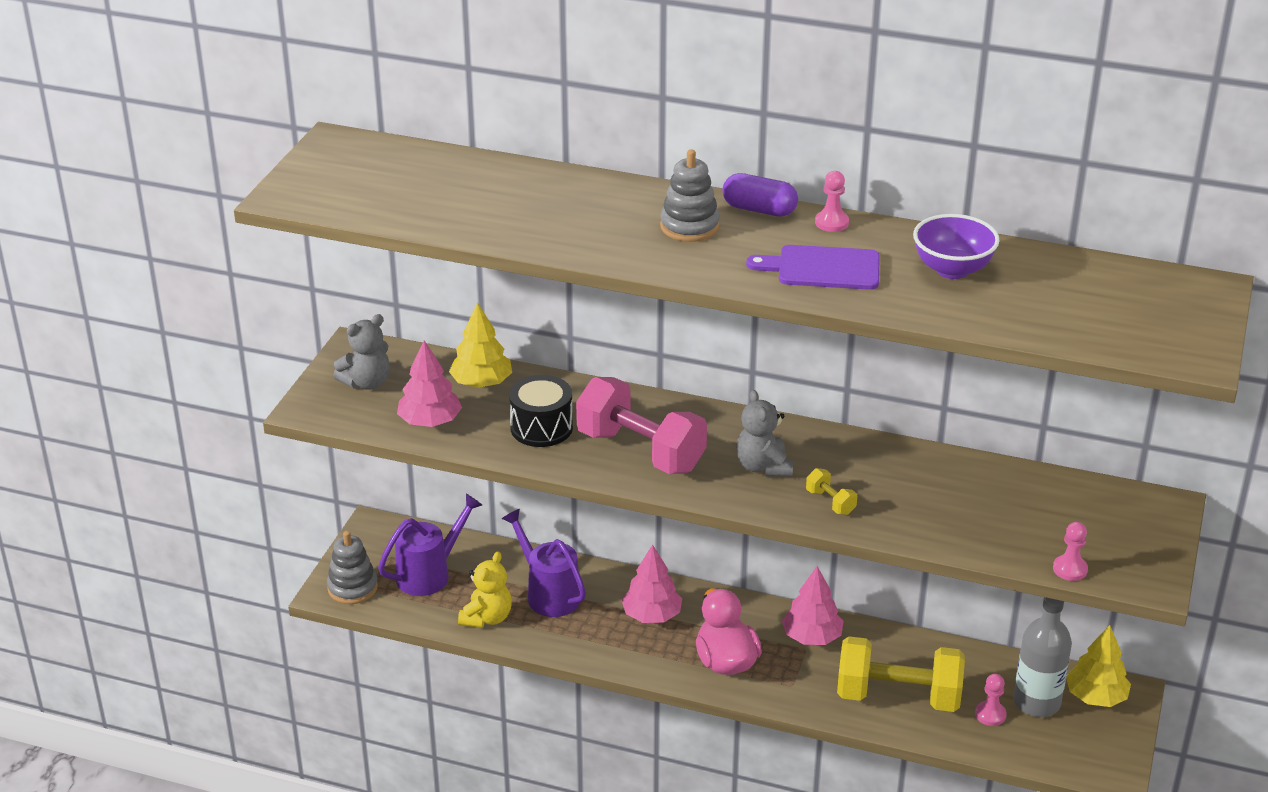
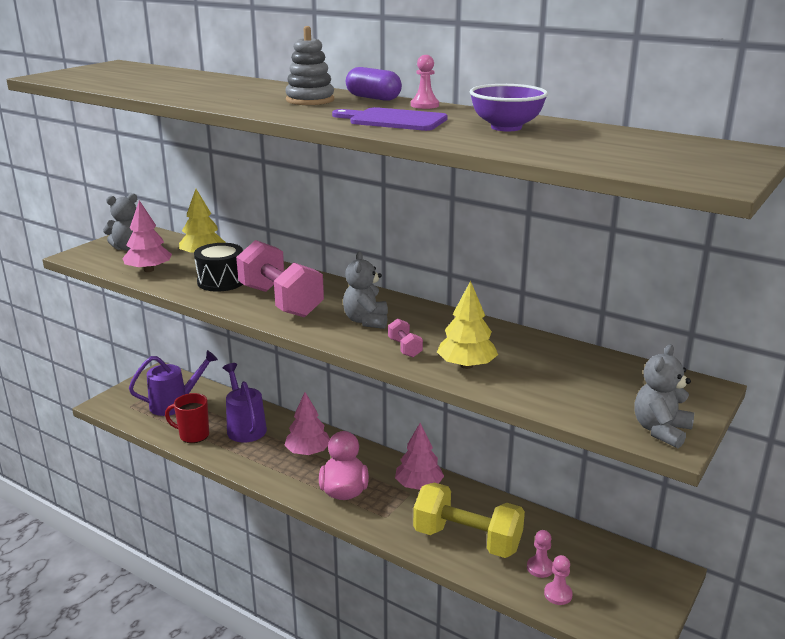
camera: 15 degrees right, 10 degrees down
(352, 588) = (120, 404): grey stacking toy -> none
(487, 618) = (193, 435): yellow teddy bear -> red mug
(830, 502) = (405, 348): yellow dumbbell -> pink dumbbell
(1036, 702) = (584, 565): grey bottle -> none
(1070, 569) = (593, 421): pink pawn -> pink pawn (558, 594)
(1095, 696) = (639, 570): yellow tree -> yellow tree (466, 365)
(1138, 569) = (661, 430): none -> grey teddy bear

